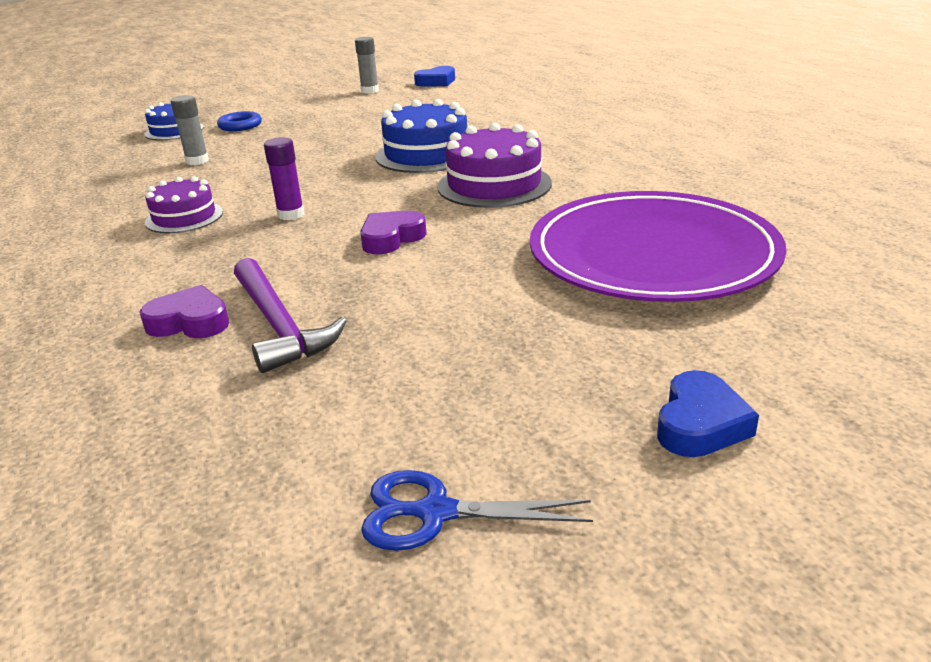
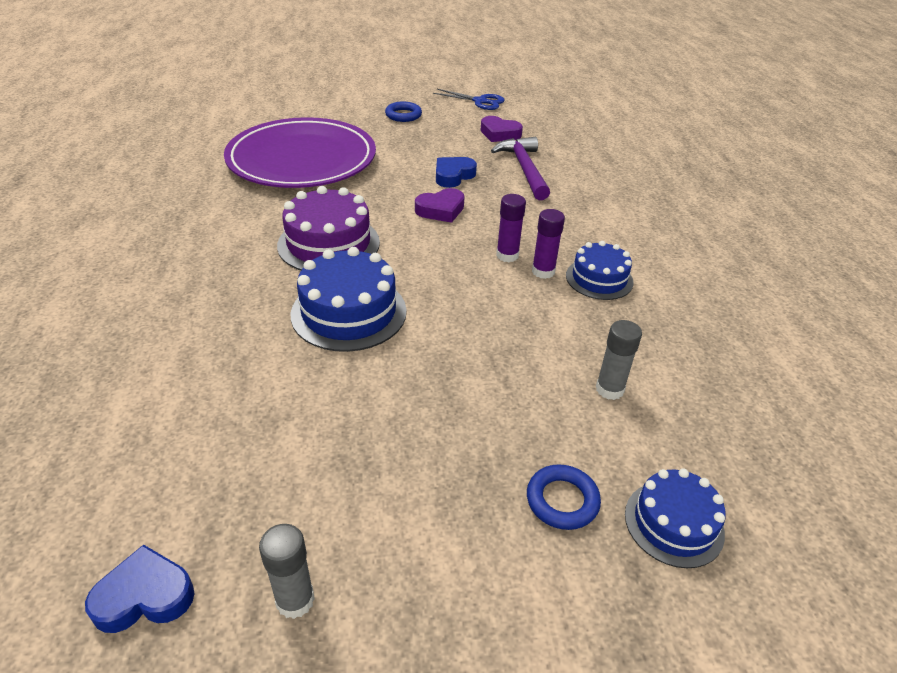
camera: 165 degrees left, 10 degrees up
(184, 217) = (599, 279): purple cake -> blue cake
(190, 322) = (573, 182): purple heart -> purple heart (499, 134)
(248, 210) = (543, 271): none -> purple glue stick
(592, 393) = (403, 115): none -> blue ring
(700, 424) = (377, 101): blue heart -> blue heart (453, 176)

